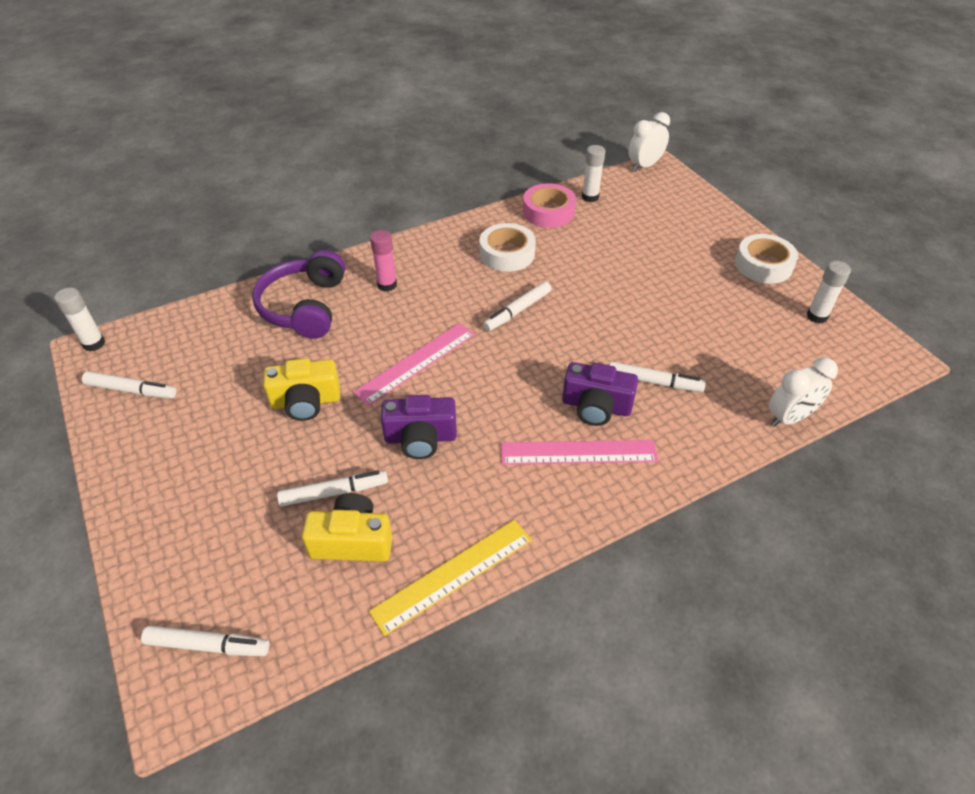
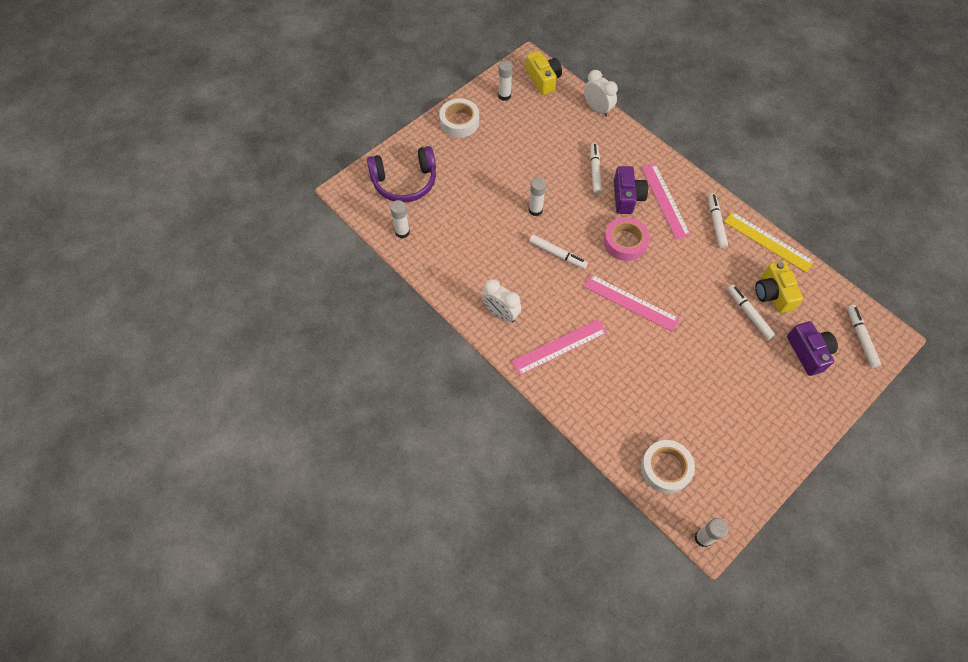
camera: 105 degrees left, 15 degrees up
(132, 390) = (732, 478): white marker -> white marker (715, 223)
(304, 306) = (604, 396): purple headphones -> purple headphones (405, 182)
(306, 401) = (691, 357): yellow camera -> yellow camera (543, 79)
(387, 285) = (559, 347): pink glue stick -> pink ruler
(420, 438) = (690, 281): purple camera -> purple camera (808, 352)
(507, 253) = (495, 274): white tape -> white tape (665, 468)
(548, 212) = (431, 257): pink tape -> pink tape (625, 242)
(595, 306) = (535, 210): none -> white glue stick
(644, 166) = (345, 201): white clock -> white clock (501, 313)

